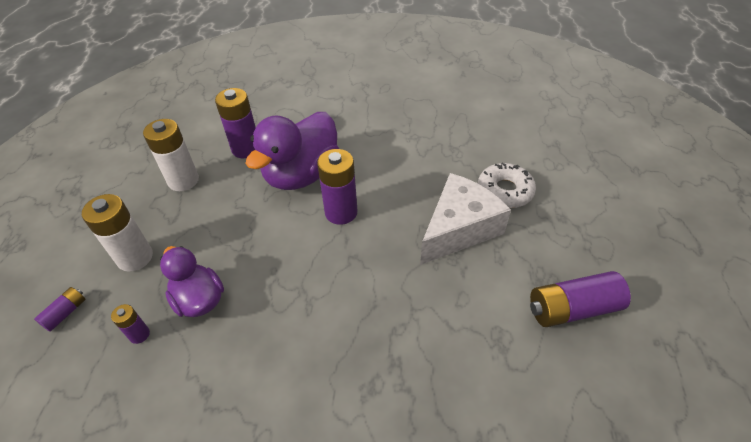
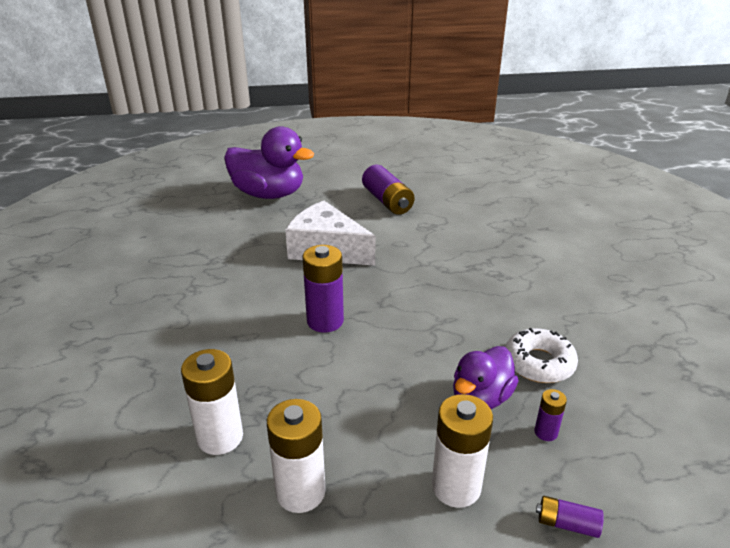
camera: 105 degrees left, 15 degrees down
(246, 149) = (220, 437): purple battery -> white battery
(302, 174) = (269, 365): purple duck -> purple duck (269, 194)
(505, 191) = (273, 230): white donut -> white donut (539, 363)

